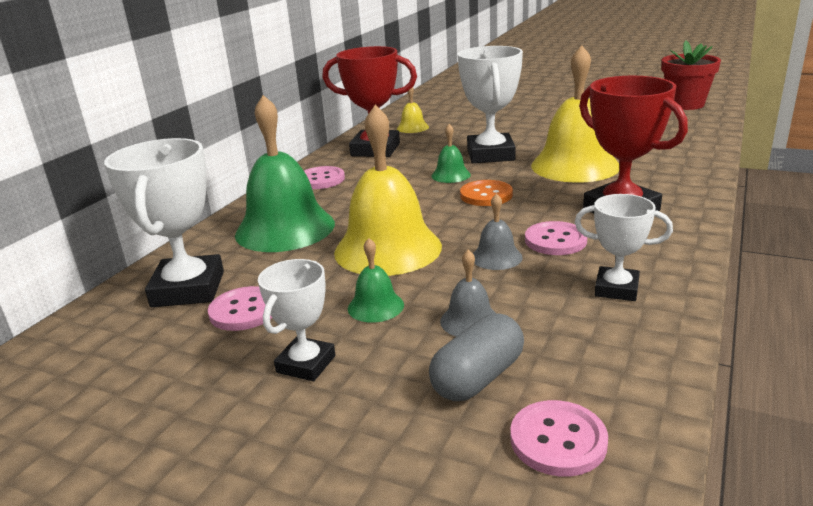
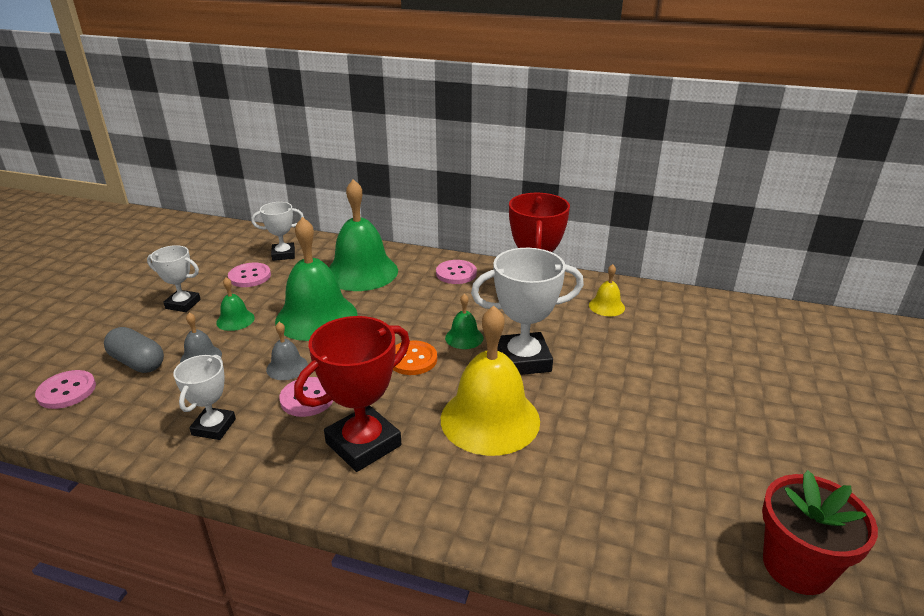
camera: 80 degrees right, 5 degrees up
(188, 289) = (283, 254): white trophy -> white trophy, size x0.59
(388, 249) = (316, 317): yellow bell -> green bell

